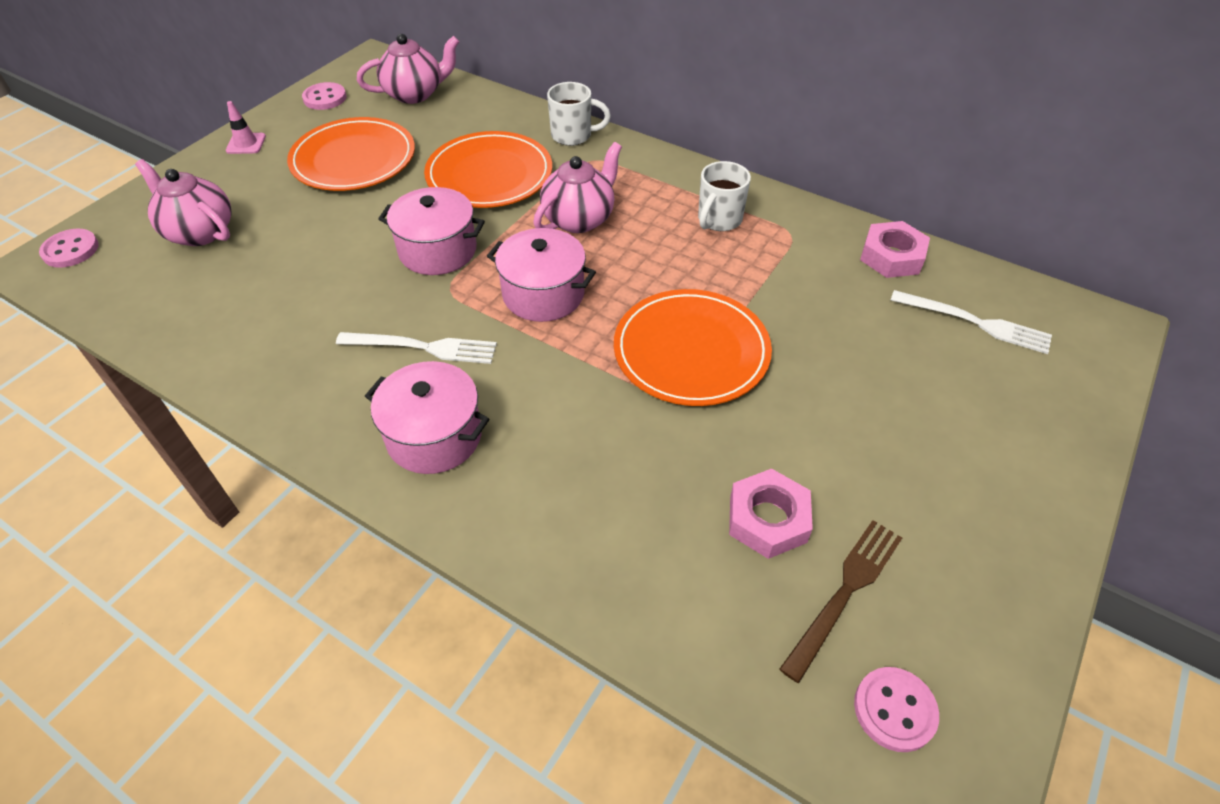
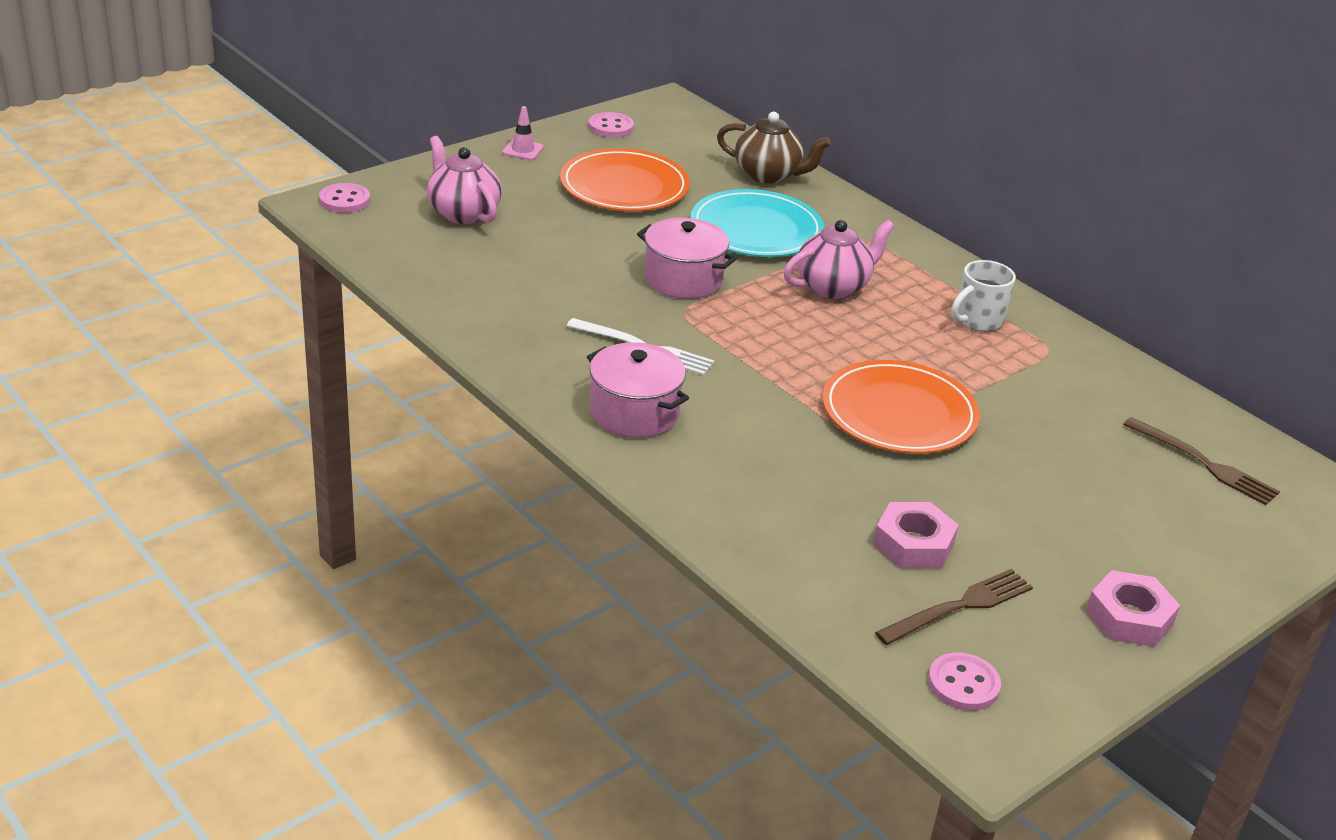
camera: 15 degrees right, 15 degrees down
(415, 94) = (704, 143): pink teapot -> none
(482, 113) = (768, 175): none -> brown teapot
(489, 175) = (756, 230): orange plate -> turquoise plate
(543, 294) = (773, 337): pink pot -> none
(573, 136) = (856, 216): white mug -> none
(891, 256) = (1147, 392): pink nut -> pink nut (1129, 617)
(975, 323) = (1204, 464): white fork -> brown fork

